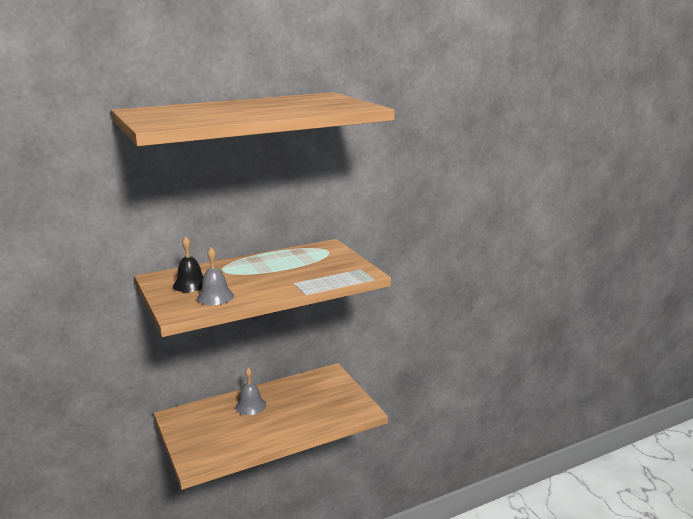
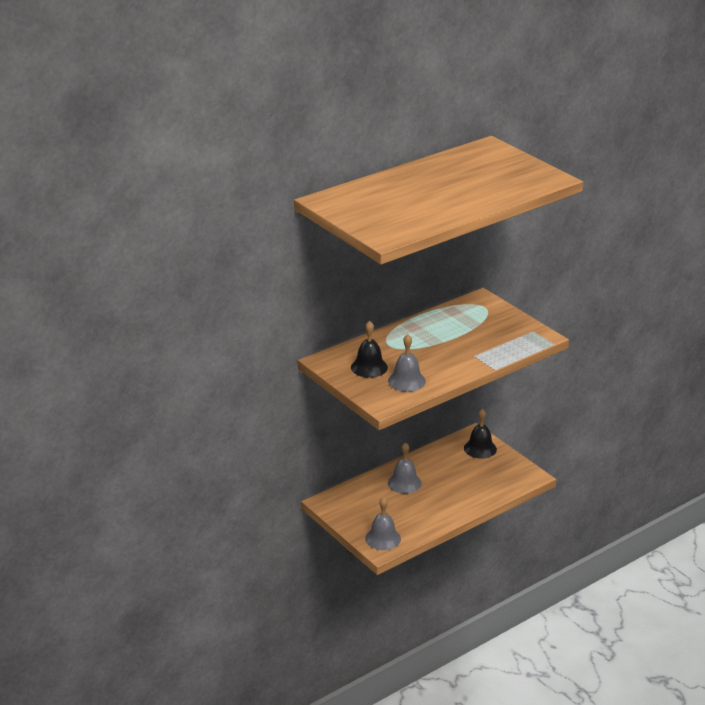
camera: 10 degrees left, 10 degrees up
(202, 454) = (383, 538): none -> grey bell
(331, 383) = (480, 448): none -> black bell

